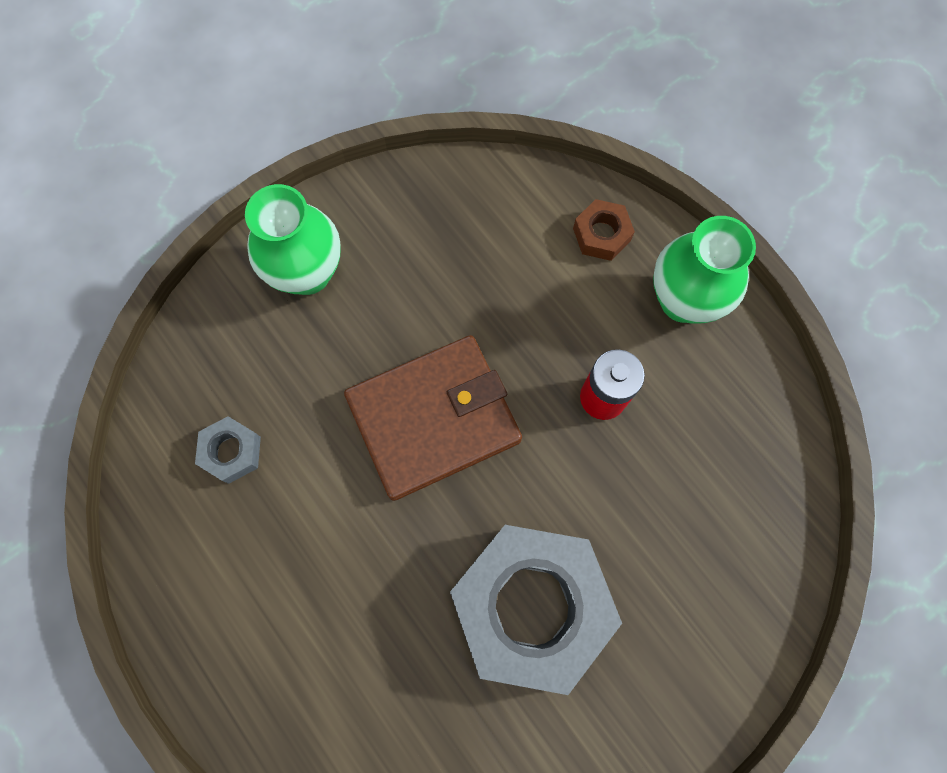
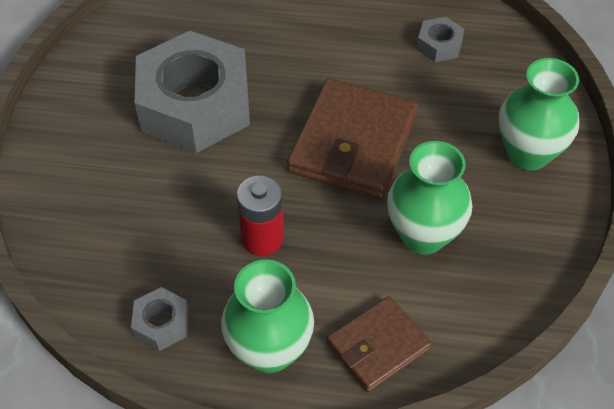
camera: 135 degrees right, 20 degrees down
(474, 283) = (423, 235): none -> green vase
(601, 234) = (378, 346): brown nut -> brown wallet
(749, 395) = (161, 323): none -> grey nut

